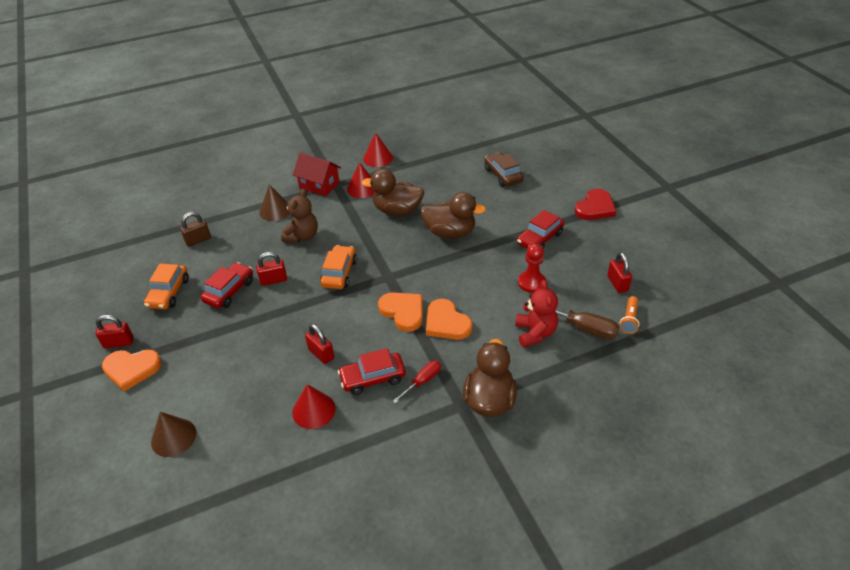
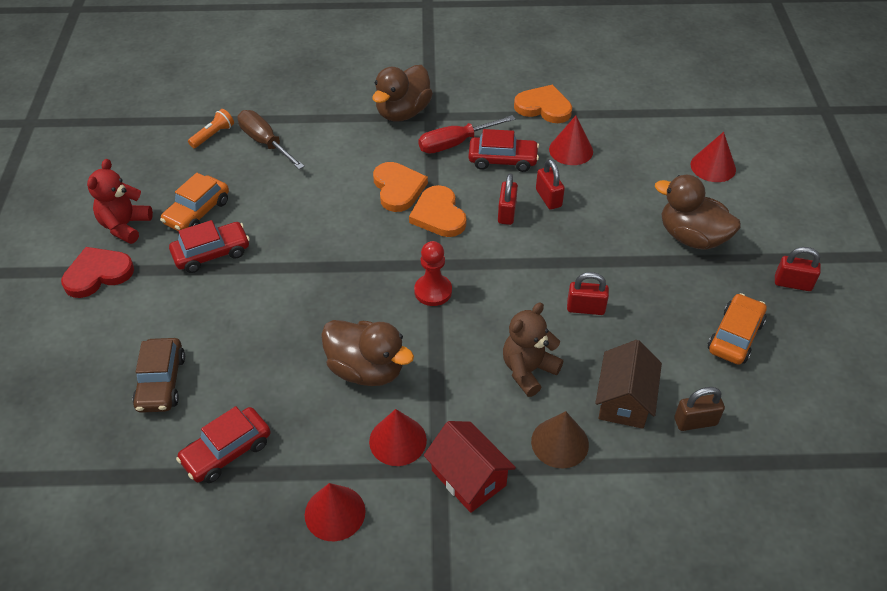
camera: 160 degrees left, 5 degrees up
(132, 369) = (769, 245): orange heart -> orange heart (543, 107)
(173, 437) = (713, 166): brown cone -> red cone
(229, 291) = (648, 311): red car -> red car (227, 451)
(241, 238) = (624, 400): none -> brown house
(339, 273) = (495, 290): orange car -> orange car (197, 212)
(423, 381) = (454, 144): red screwdriver -> red screwdriver, size x1.56
(450, 232) = (316, 302): brown duck -> brown duck (691, 237)
(531, 283) = (273, 202): red pawn -> red pawn (433, 291)
(535, 333) = (315, 151): red teddy bear -> red teddy bear (125, 226)
(617, 283) = (183, 172): red padlock -> red padlock (506, 213)

